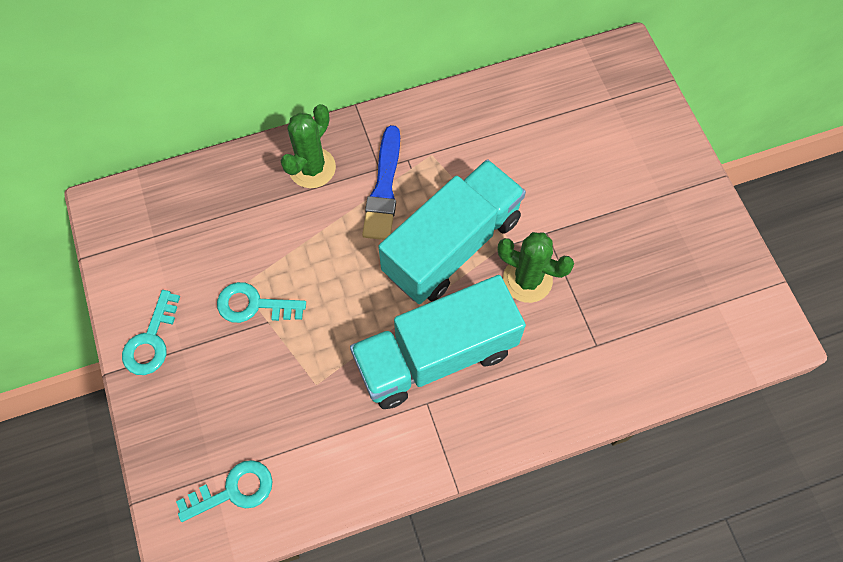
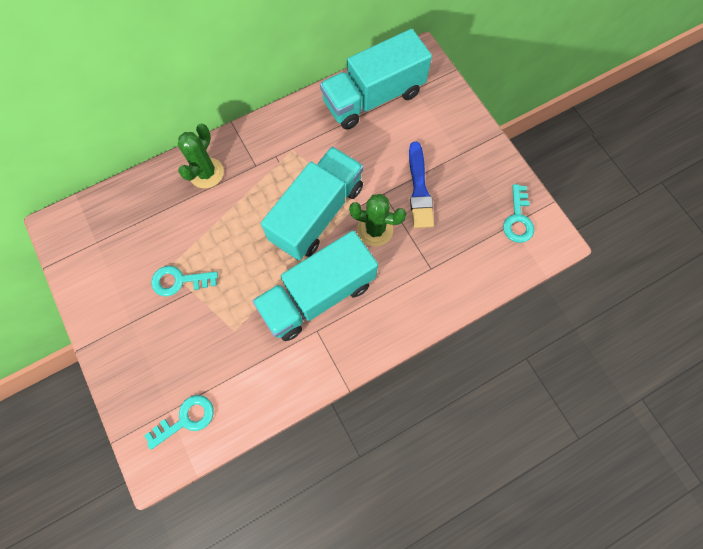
camera: 10 degrees left, 5 degrees up
(151, 340) = (107, 320): turquoise key -> turquoise key (518, 219)
(384, 188) = (261, 180): blue brush -> blue brush (419, 189)
(552, 101) = (373, 98): none -> turquoise truck

